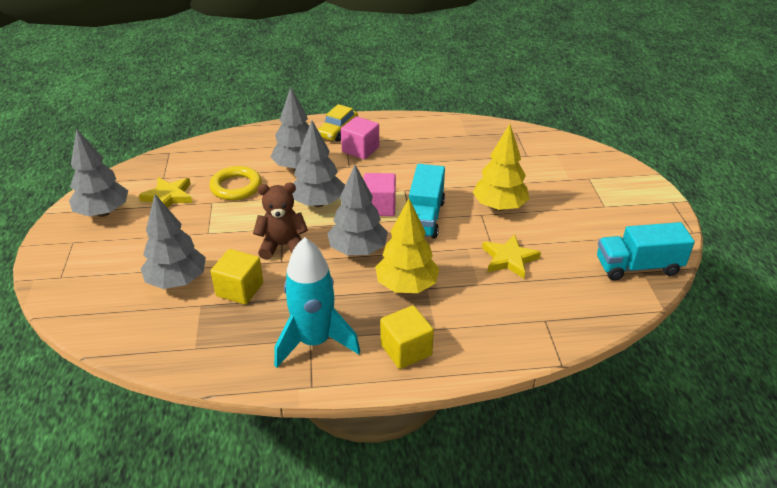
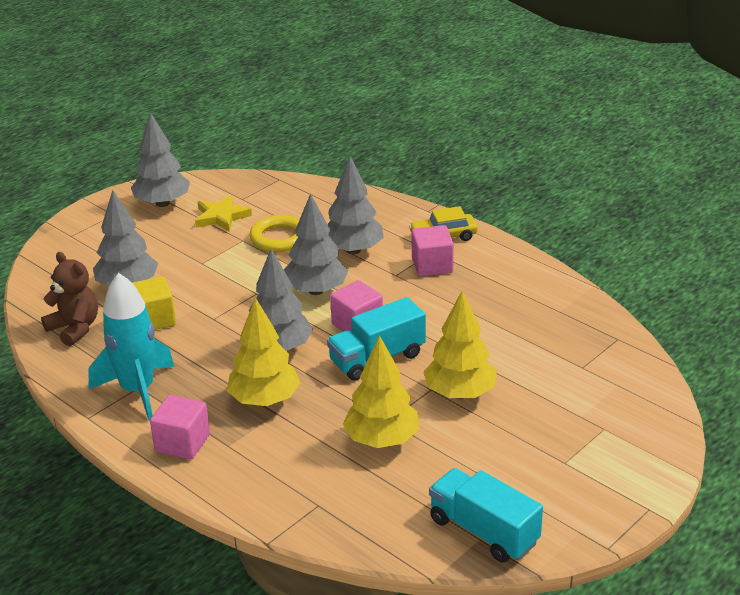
camera: 50 degrees right, 5 degrees down
(283, 246) = (233, 307): brown teddy bear -> brown teddy bear (75, 328)
(406, 350) = (182, 443): yellow cube -> pink cube
(509, 259) = (382, 440): yellow star -> yellow tree

